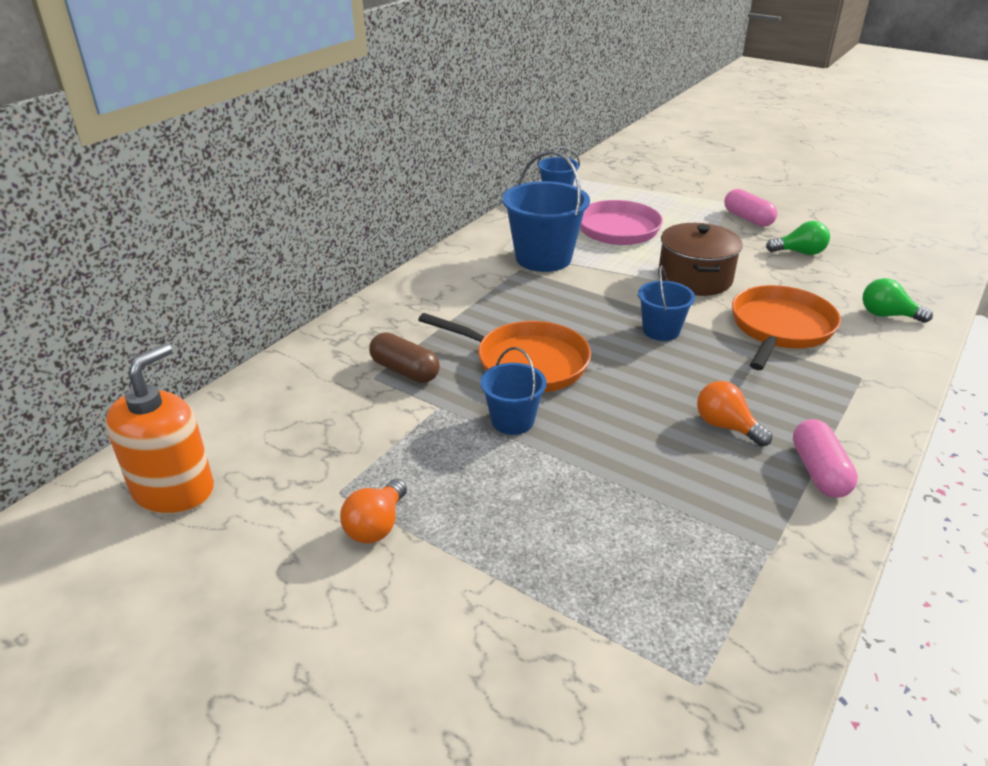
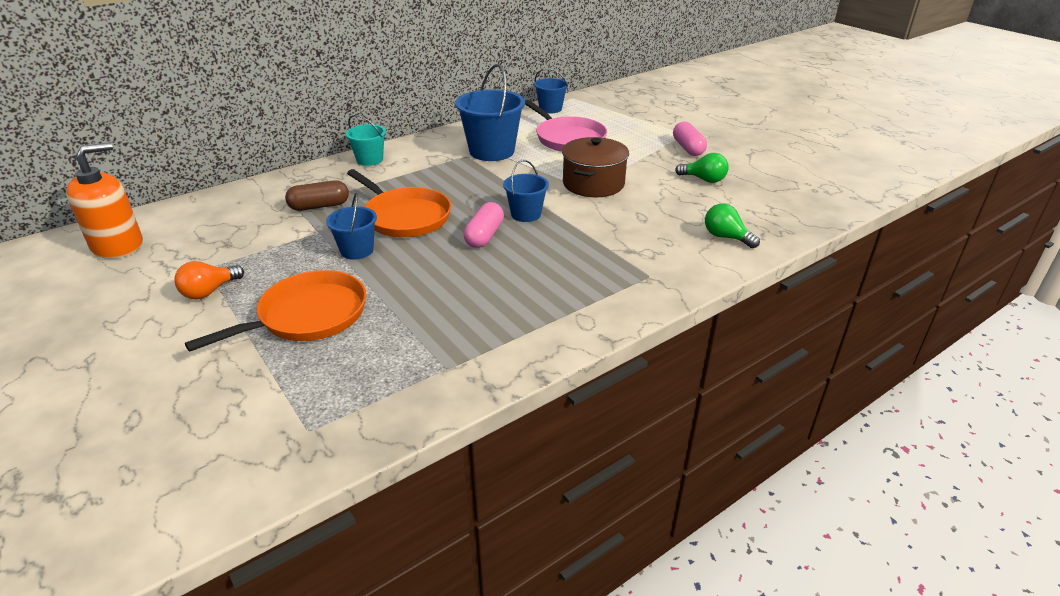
camera: 20 degrees right, 0 degrees up
(405, 371) = (319, 206): brown capsule -> brown capsule turned 75 degrees counterclockwise
(407, 295) = (369, 160): none -> turquoise bucket
(726, 426) = (503, 286): orange light bulb -> none
(780, 328) = (622, 230): orange pan -> orange pan (307, 316)
(819, 471) = (539, 329): pink capsule -> pink capsule (484, 236)

